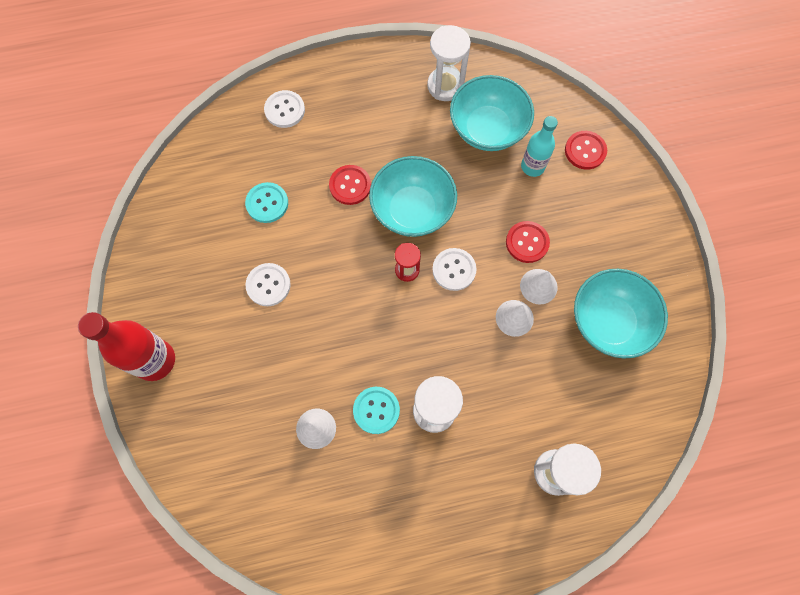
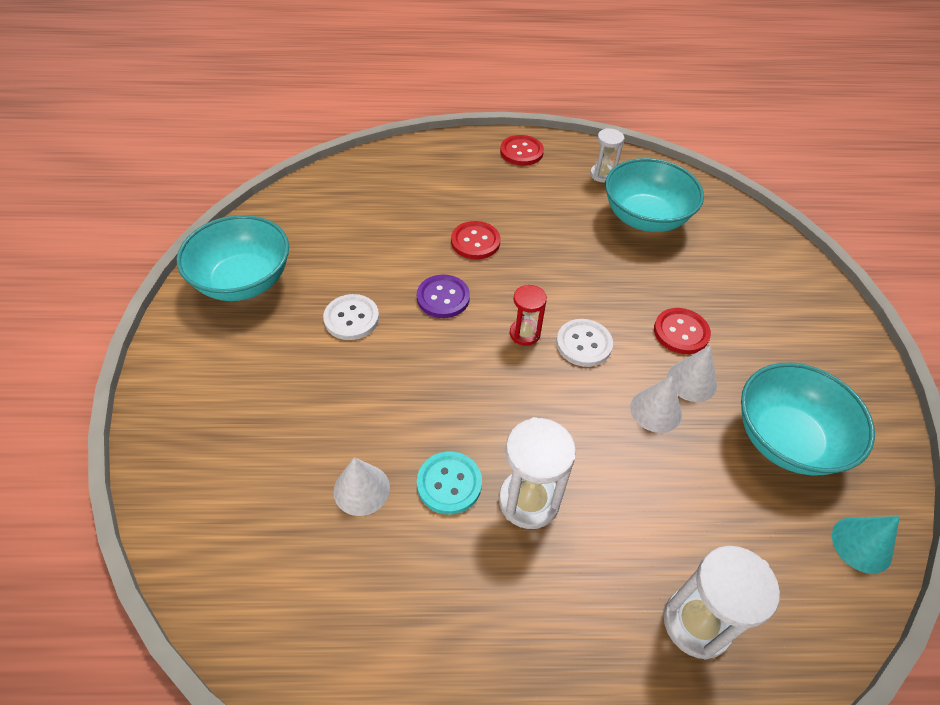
camera: 10 degrees right, 20 degrees down
(155, 360) = (186, 370): red bottle -> none
(267, 203) = (376, 242): turquoise button -> none
(285, 110) = (421, 167): white button -> none
(336, 249) = (443, 298): none -> purple button
(412, 210) = (543, 276): turquoise bowl -> turquoise bowl (244, 281)
(445, 86) = (602, 175): white hourglass -> white hourglass, size x0.61
(532, 166) = (695, 260): turquoise bottle -> none
(585, 151) = (760, 256): red button -> red button (521, 152)
(660, 393) = (861, 544): none -> turquoise cone

